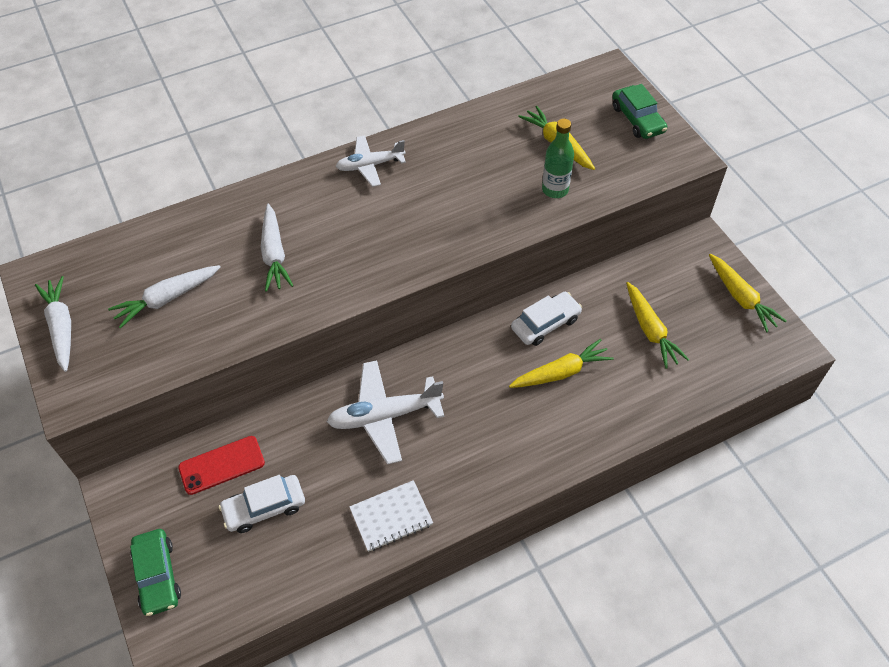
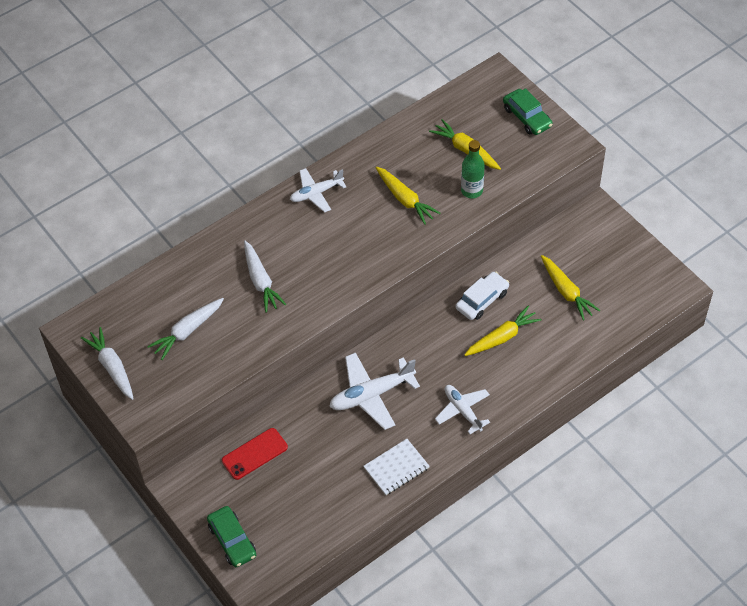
camera: 10 degrees left, 0 degrees up
(264, 507) = (298, 478): white car -> none
(492, 456) = (462, 411): none -> white plane
(741, 298) = (634, 253): yellow carrot -> yellow carrot (405, 199)

